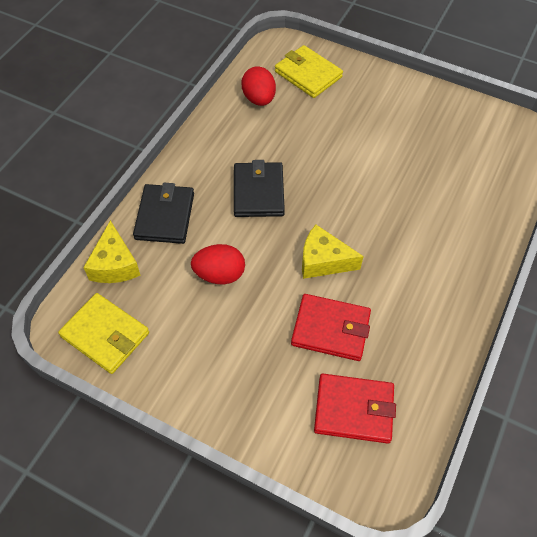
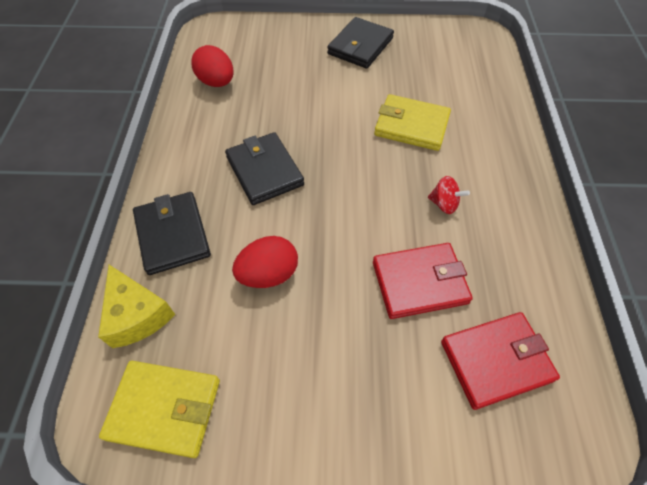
camera: 25 degrees left, 0 degrees up
(308, 74) = (254, 45): yellow wallet -> yellow wallet (411, 126)
(323, 261) = (370, 214): yellow cheese -> none
(390, 277) = (444, 204): none -> red spinning top
(404, 107) = (360, 46): none -> black wallet

